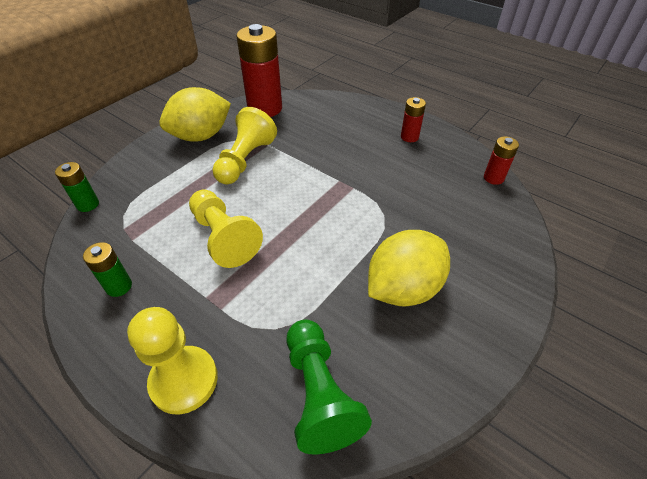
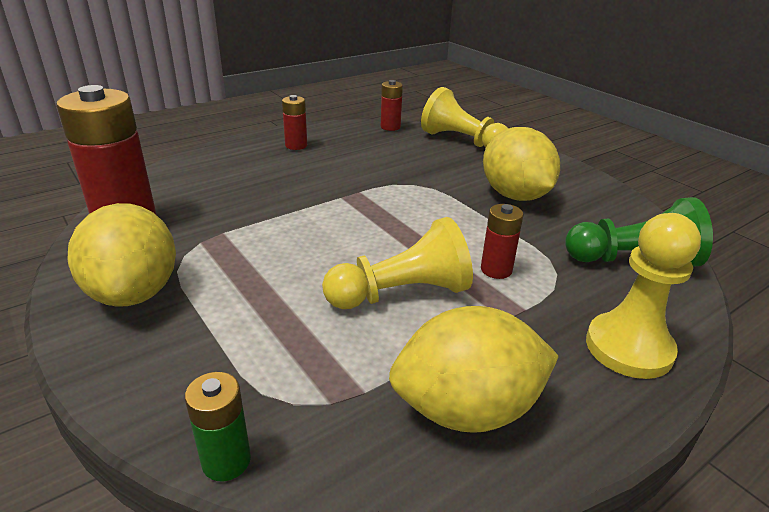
camera: 75 degrees left, 15 degrees down
(119, 286) = (467, 409): green battery -> yellow lemon
(245, 160) = (244, 256): yellow pawn -> yellow pawn (462, 141)
(268, 286) = (496, 270): none -> red battery

